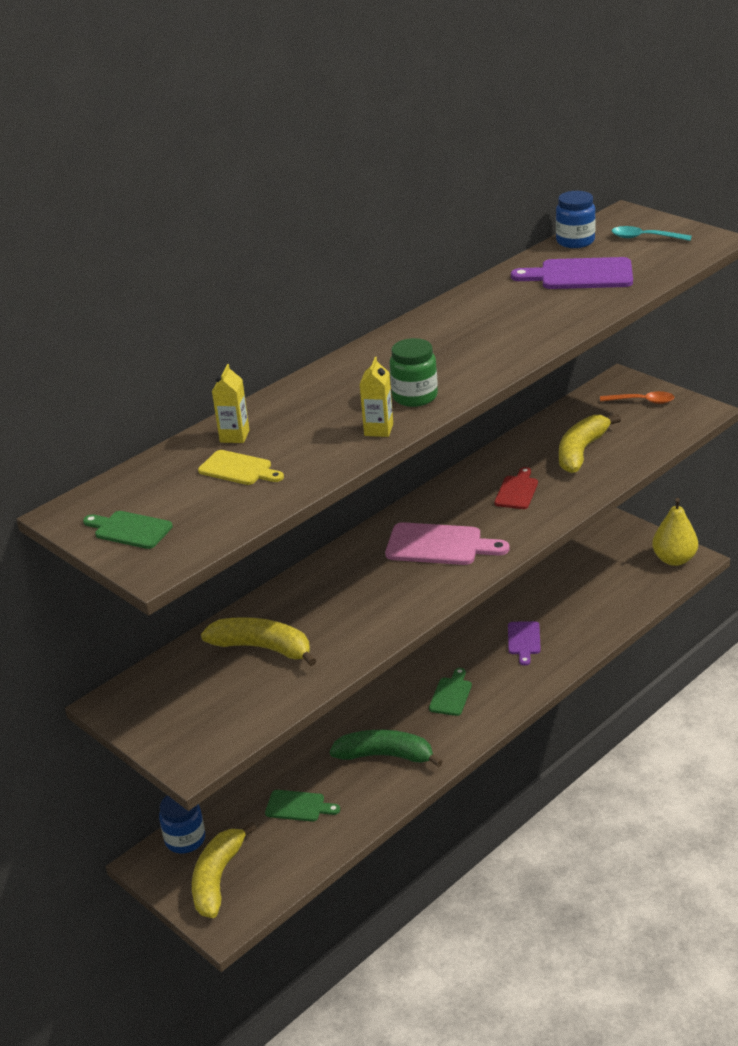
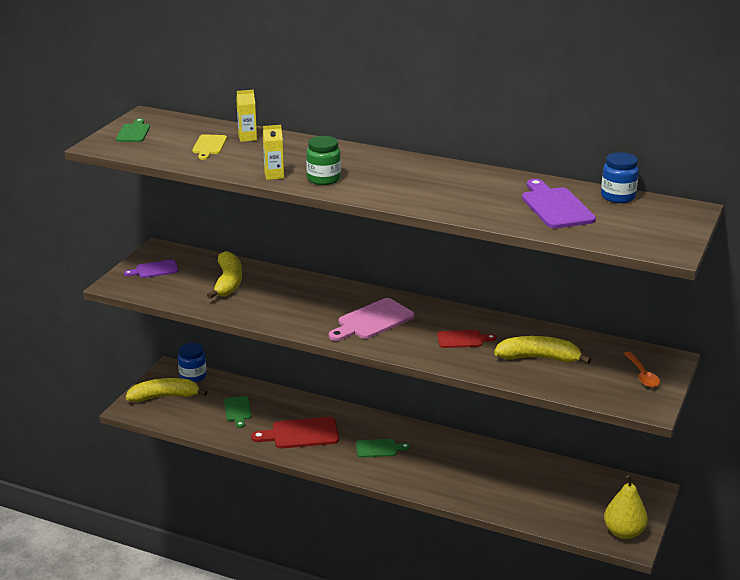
camera: 65 degrees right, 5 degrees down
(385, 755) = (301, 434): green banana -> red cutting board
(439, 545) = (372, 321): pink cutting board -> pink cutting board turned 60 degrees clockwise
(524, 640) = (461, 470): purple cutting board -> purple cutting board (154, 270)
(645, 238) = (649, 223): turquoise spoon -> none

